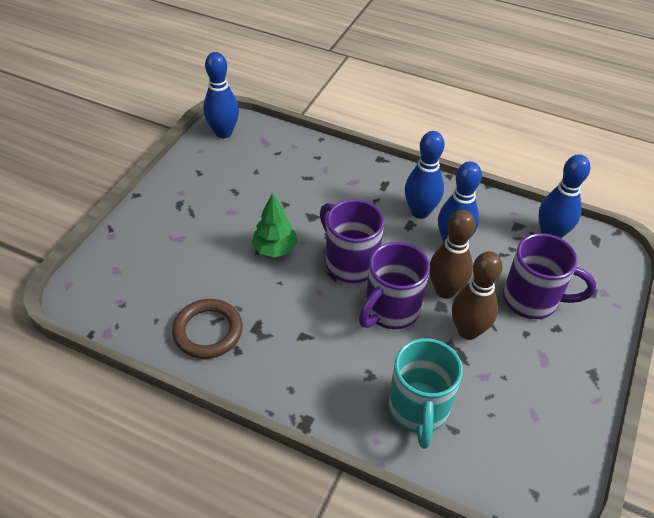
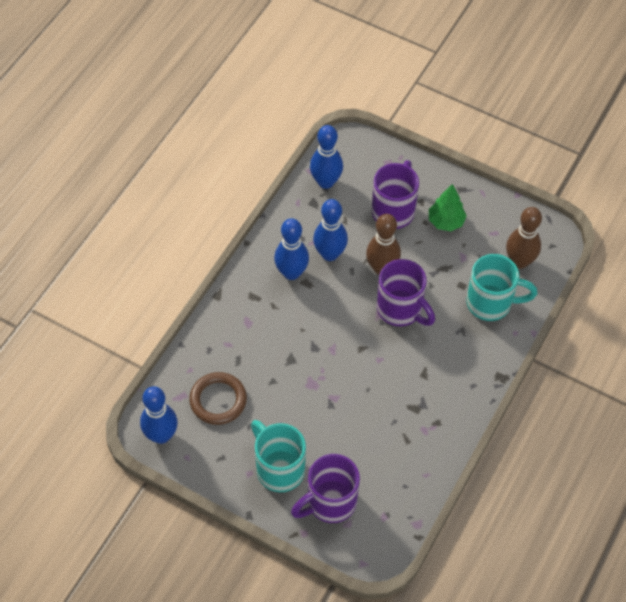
camera: 85 degrees left, 10 degrees up
(184, 213) = (279, 469): none -> turquoise mug
(208, 331) = (418, 444): brown ring -> brown ring (218, 400)
(275, 249) = (329, 391): green tree -> green tree (445, 221)
(349, 262) = (348, 334): purple mug -> purple mug (330, 502)
(468, 331) = (422, 259): brown bowling pin -> brown bowling pin (519, 261)

